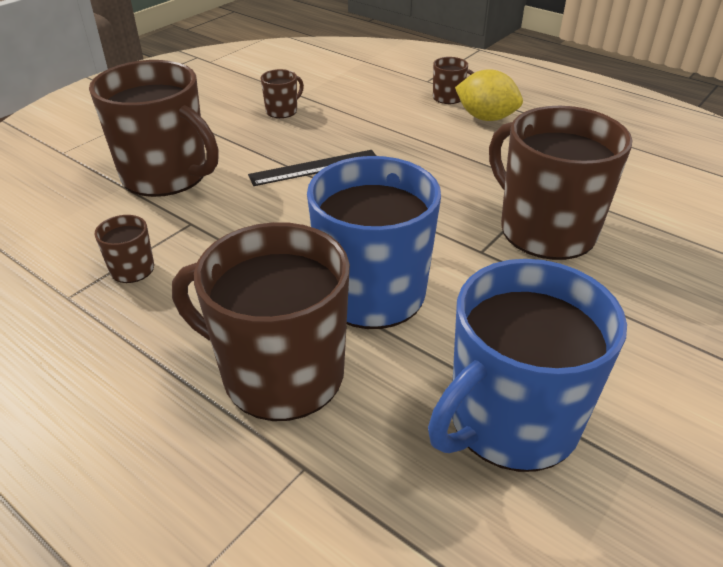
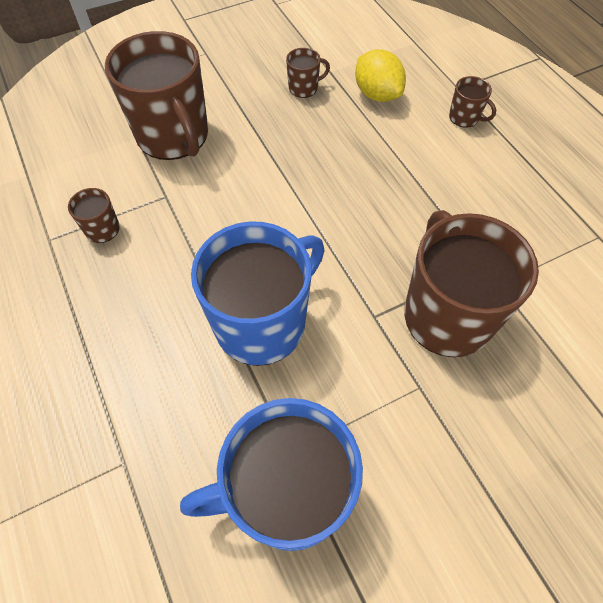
camera: 25 degrees right, 20 degrees up
(280, 373) = (151, 373): brown mug -> none
(314, 168) = (293, 168): black ruler -> none
(486, 118) = (483, 156): yellow lemon -> yellow lemon (377, 94)

